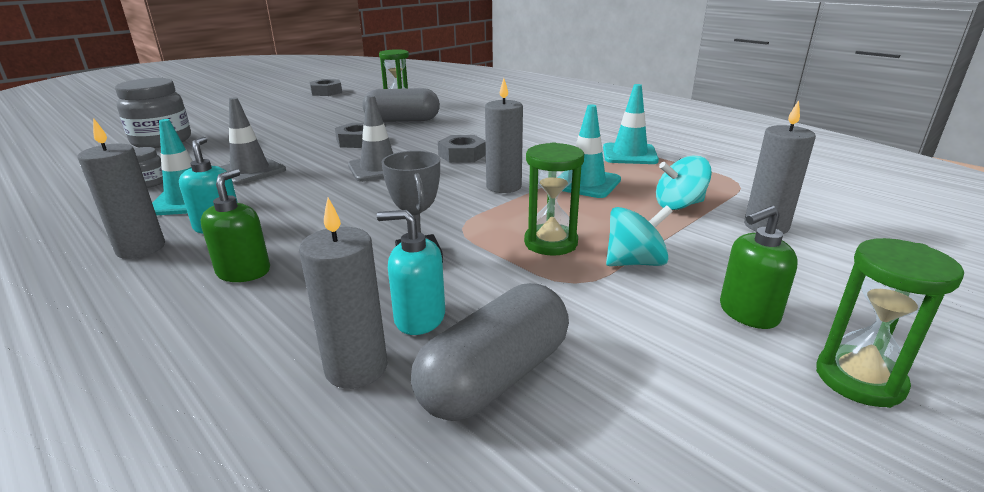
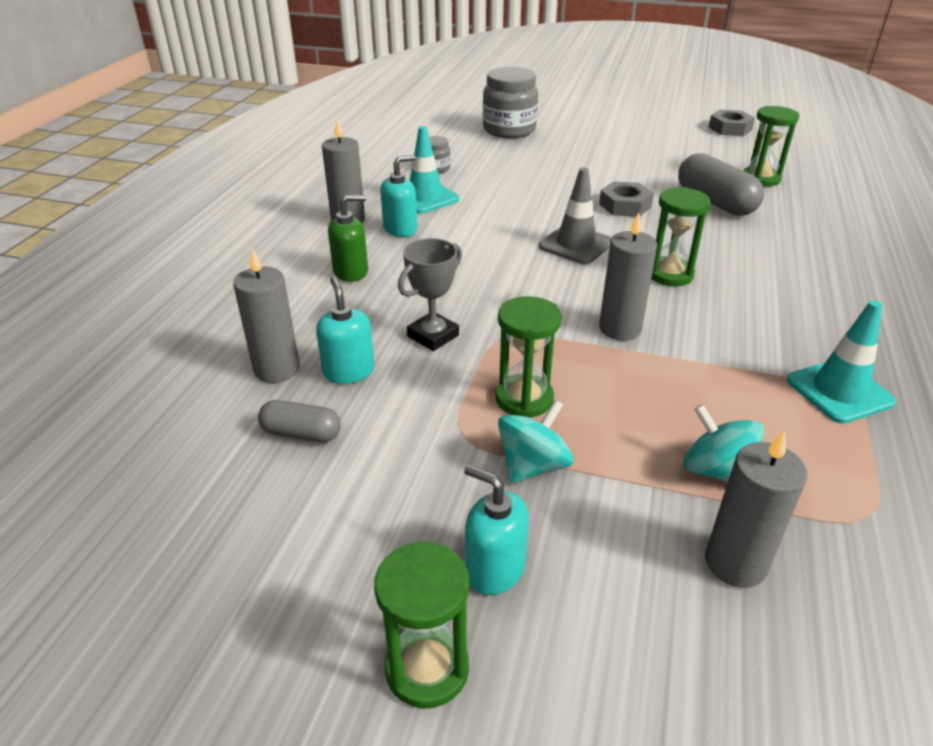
camera: 60 degrees right, 10 degrees up
(250, 171) = (499, 192): grey traffic cone -> none
(462, 155) = (669, 274): grey nut -> green hourglass
(495, 377) = (301, 433): grey capsule -> grey capsule, size x0.56
(585, 183) = (695, 380): turquoise traffic cone -> none
(635, 262) = (533, 465): turquoise spinning top -> turquoise spinning top turned 90 degrees counterclockwise
(748, 313) = (494, 569): green soap dispenser -> turquoise soap dispenser

